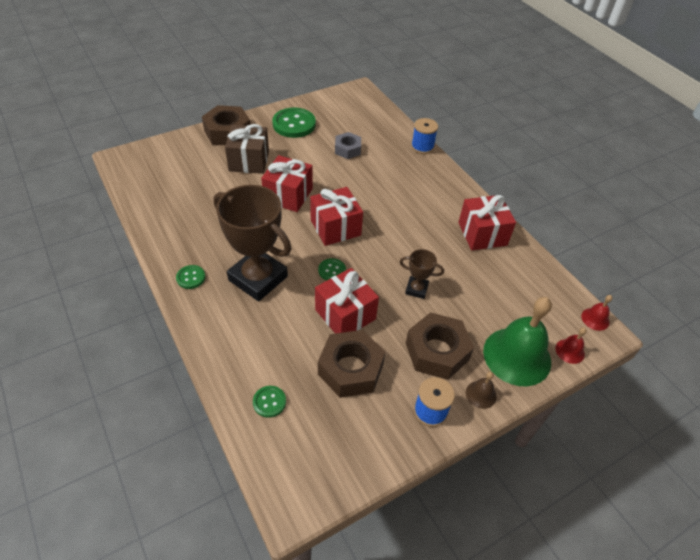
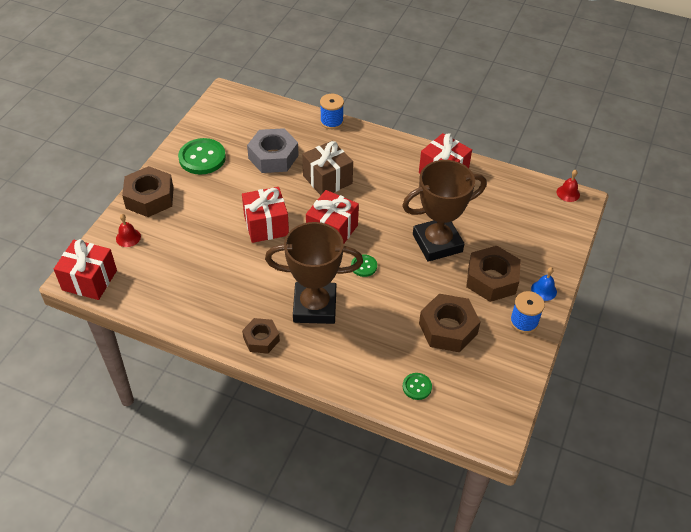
camera: 35 degrees left, 0 degrees up
(191, 277) = (261, 339): green button -> brown nut
(249, 161) = (199, 214): brown gift -> brown gift (327, 179)
(345, 314) = (406, 293): red gift -> red gift (89, 280)
(347, 149) = (273, 157): grey nut -> grey nut, size x1.63
(416, 289) = (437, 243): brown trophy -> brown trophy, size x2.16
(481, 394) = (544, 290): brown bell -> blue bell
(517, 356) = (543, 250): green bell -> none
(570, 351) = (571, 226): red bell -> red bell (128, 237)

